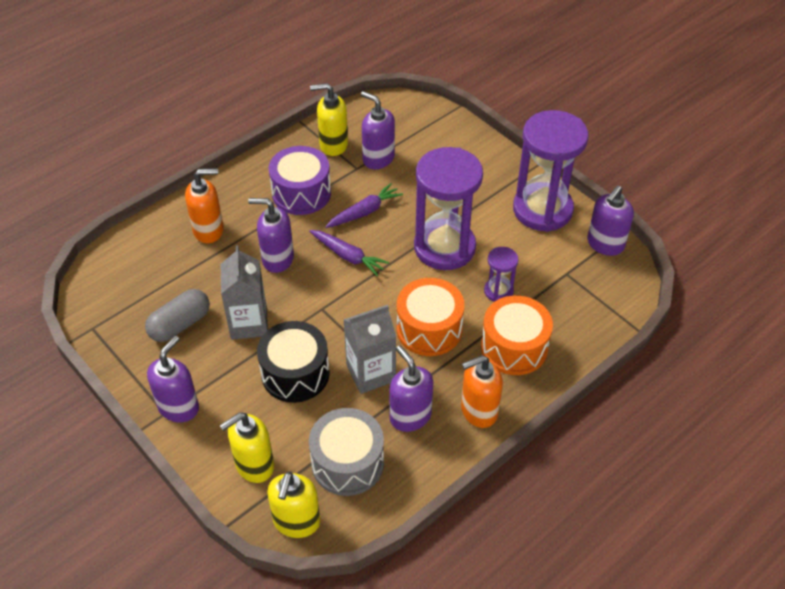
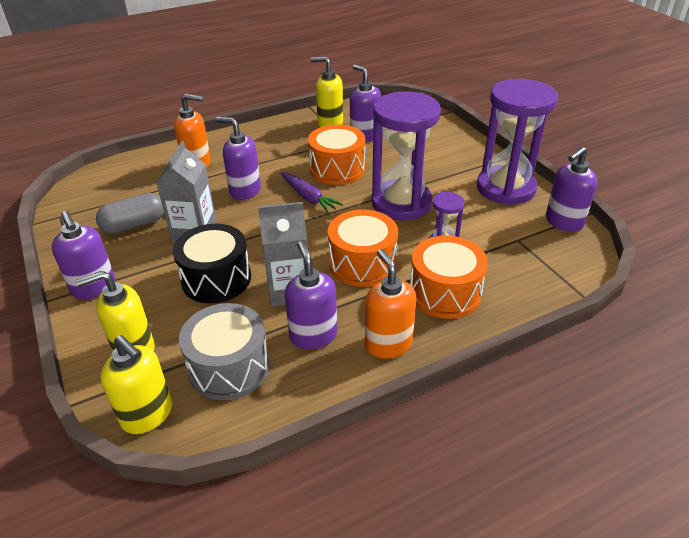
camera: 15 degrees right, 10 degrees down
(179, 407) = (94, 288): purple soap dispenser -> purple soap dispenser turned 105 degrees clockwise
(296, 522) = (147, 414): yellow soap dispenser -> yellow soap dispenser turned 75 degrees counterclockwise
(301, 193) = (288, 150): purple drum -> none
(364, 212) = (337, 169): purple carrot -> orange drum
(478, 411) = (388, 344): orange soap dispenser -> orange soap dispenser turned 75 degrees clockwise

